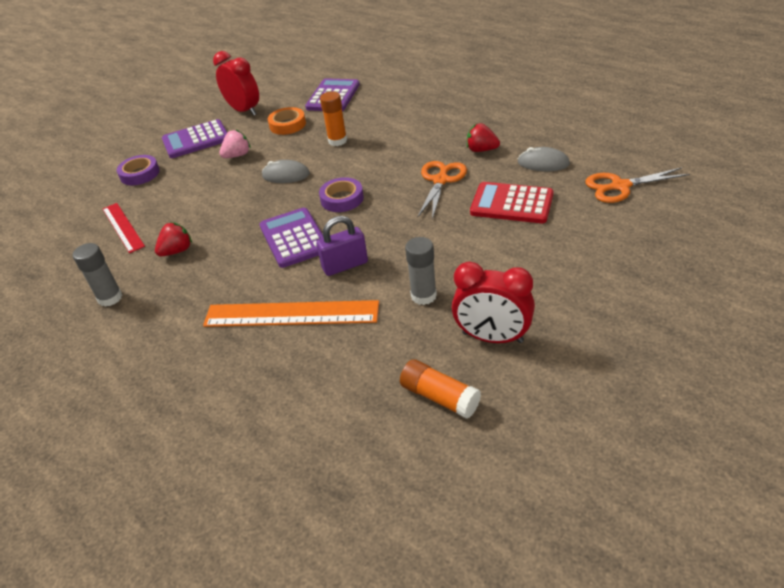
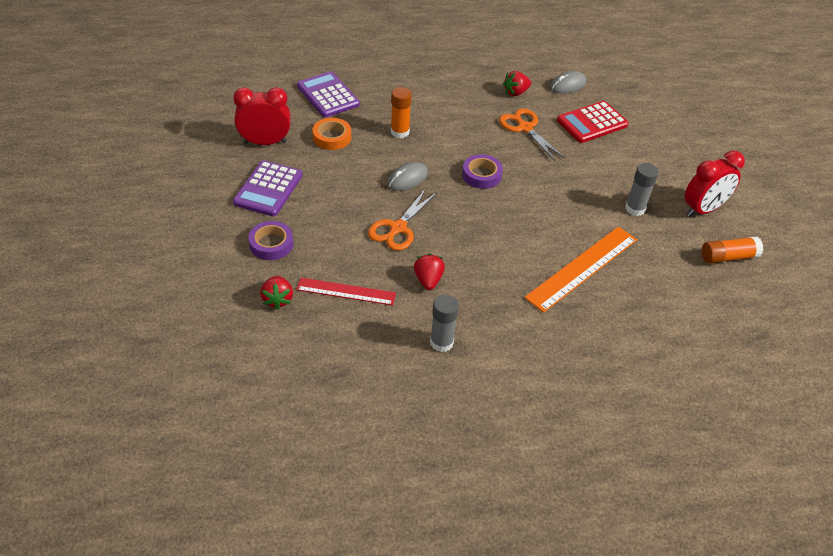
camera: 55 degrees left, 5 degrees up
(85, 209) = (278, 299): none -> red strawberry
(237, 155) = (335, 183): pink strawberry -> none
(294, 238) = (497, 220): purple calculator -> none
(345, 265) = (561, 218): purple padlock -> none
(620, 186) = (631, 81): orange scissors -> orange scissors (398, 228)

